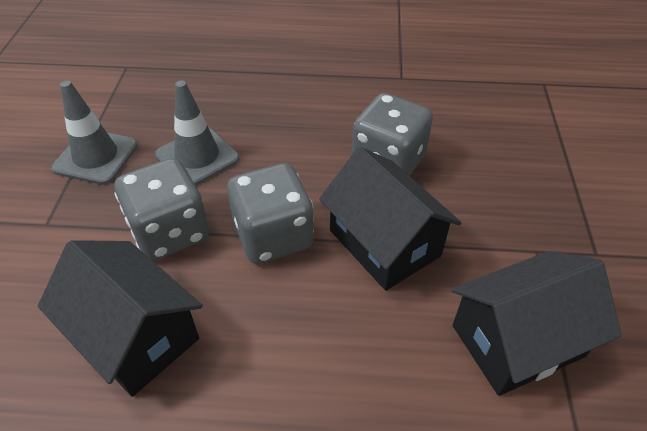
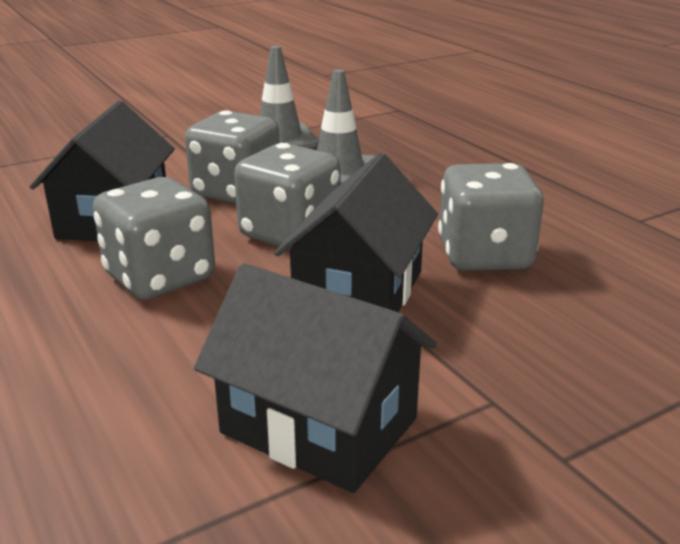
camera: 55 degrees right, 20 degrees down
(273, 345) = (160, 278): none -> grey dice

